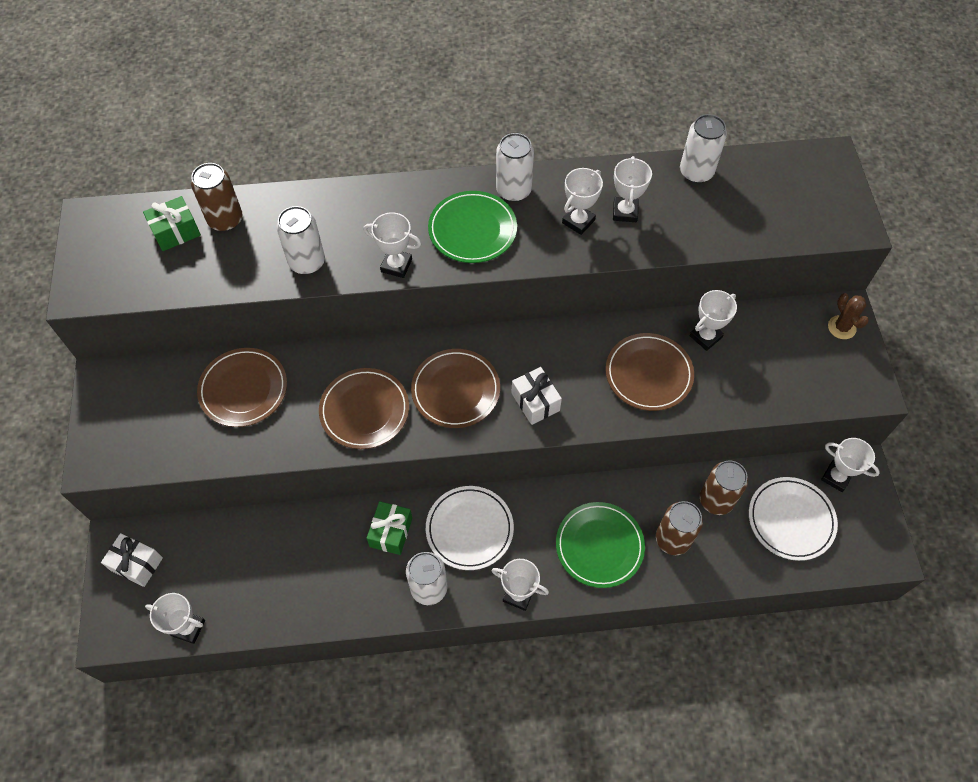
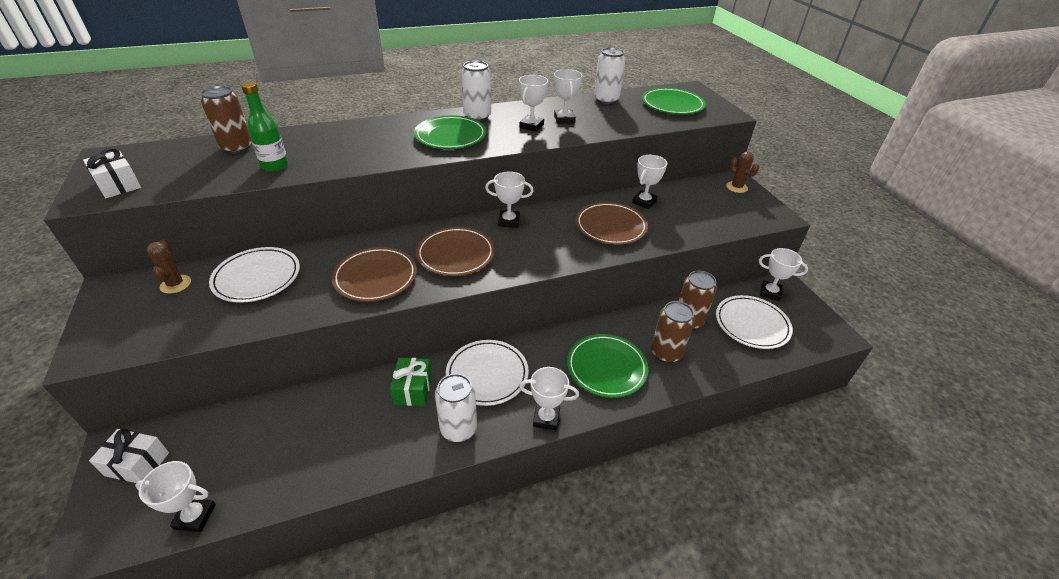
camera: 15 degrees left, 20 degrees down
(164, 385) = (175, 284): none -> brown cactus
(176, 232) = (190, 157): green gift -> none
(243, 389) = (257, 277): brown plate -> white plate
(266, 262) = (275, 166): none -> green bottle
(307, 262) = (312, 163): white can -> none
(396, 265) = (391, 158): white trophy -> white trophy (509, 221)
(535, 402) = (526, 253): white gift -> white gift (118, 185)
(786, 195) = (672, 104): none -> green plate

